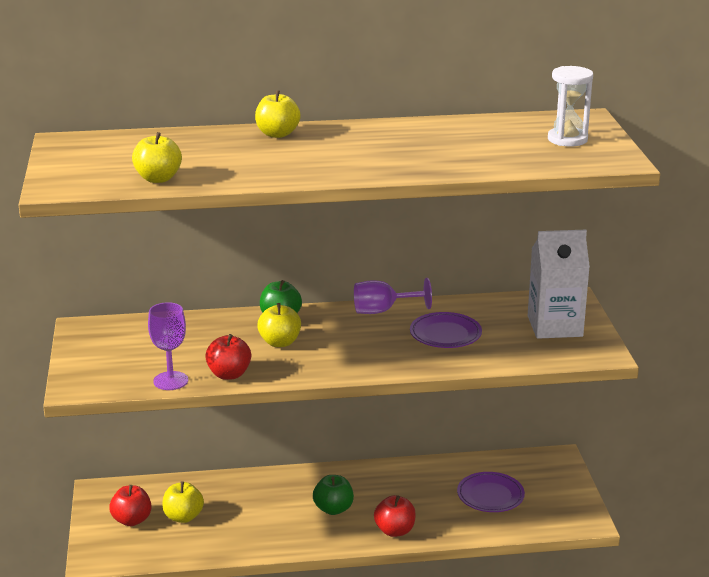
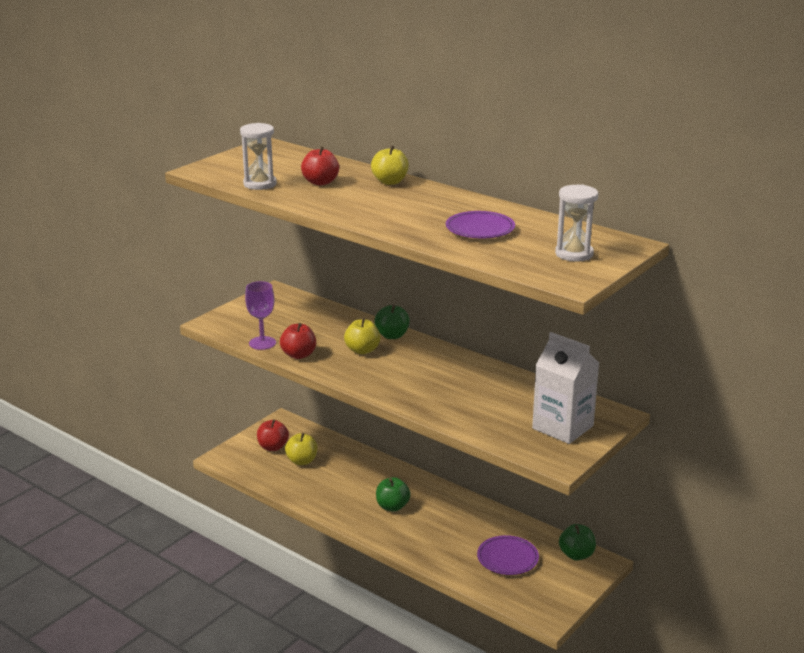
camera: 45 degrees right, 0 degrees up
(158, 179) = (260, 184): yellow apple -> white hourglass
(382, 311) = (463, 361): purple goblet -> none
(395, 531) = (408, 542): red apple -> red apple (320, 182)
(445, 334) = (474, 395): purple plate -> purple plate (480, 229)
(533, 462) = (576, 555): none -> green apple

